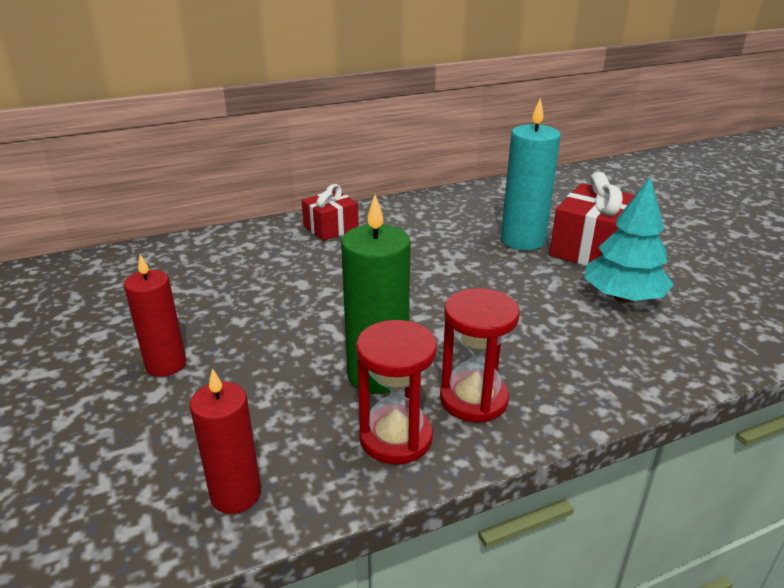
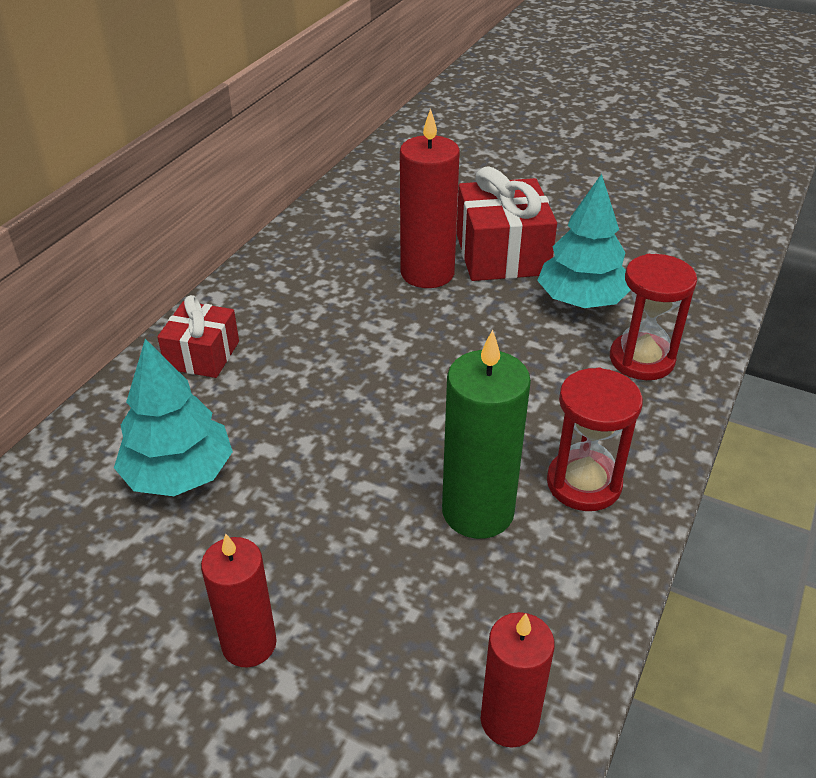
camera: 40 degrees left, 10 degrees up
(244, 274) = (179, 474): none -> turquoise tree
(395, 438) = (569, 565): red hourglass -> red hourglass (641, 359)
(522, 240) = (427, 273): turquoise candle -> red candle

